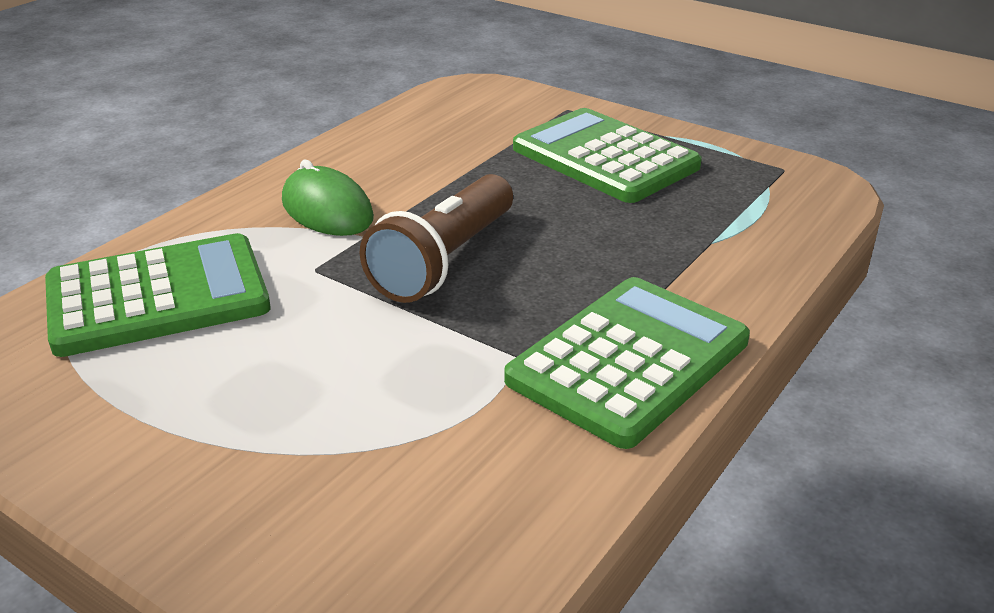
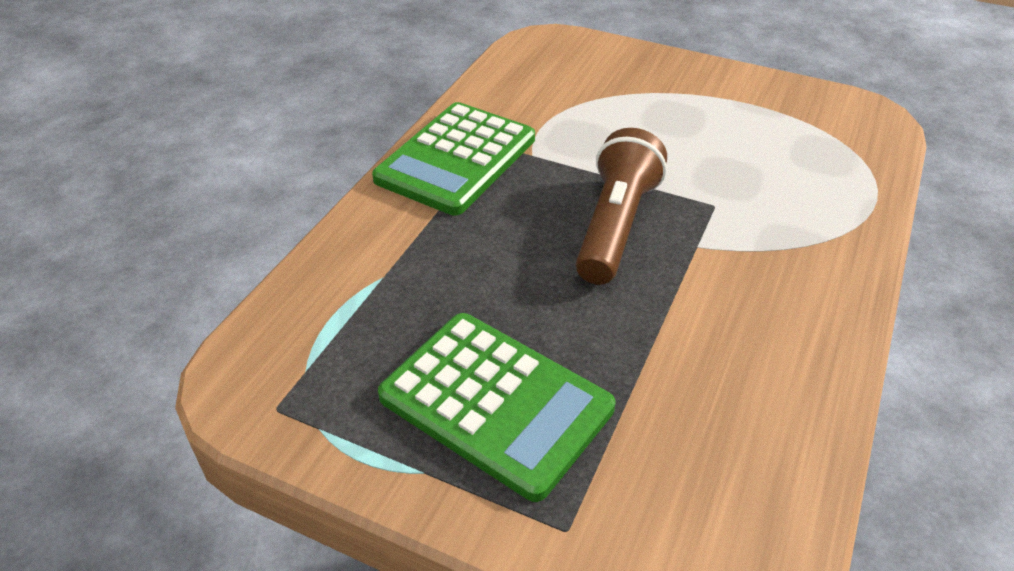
camera: 170 degrees right, 10 degrees up
(158, 296) = (807, 170): green calculator -> none
(327, 210) = (755, 272): green mouse -> none

